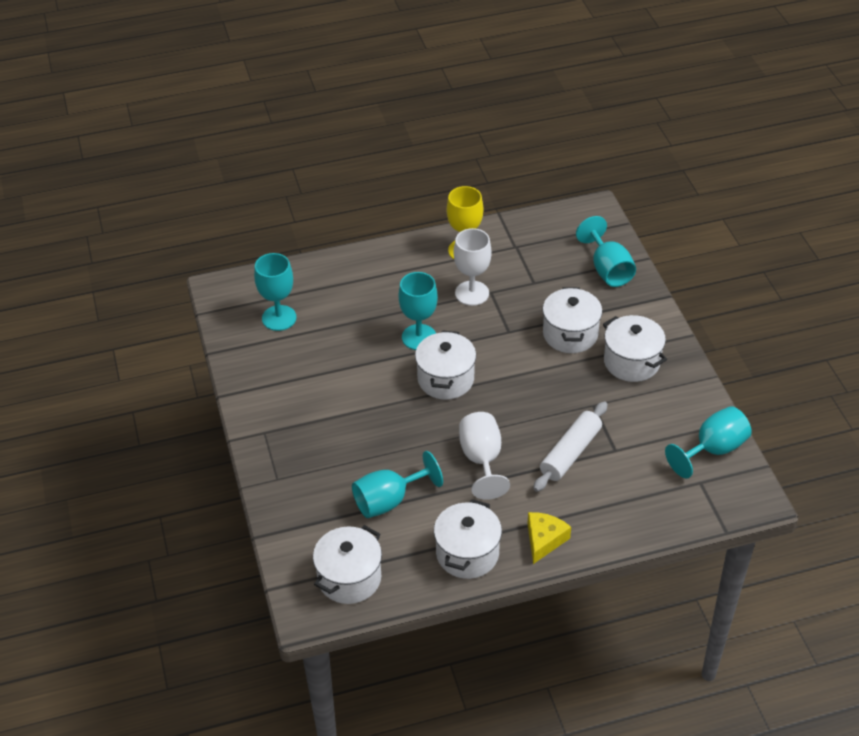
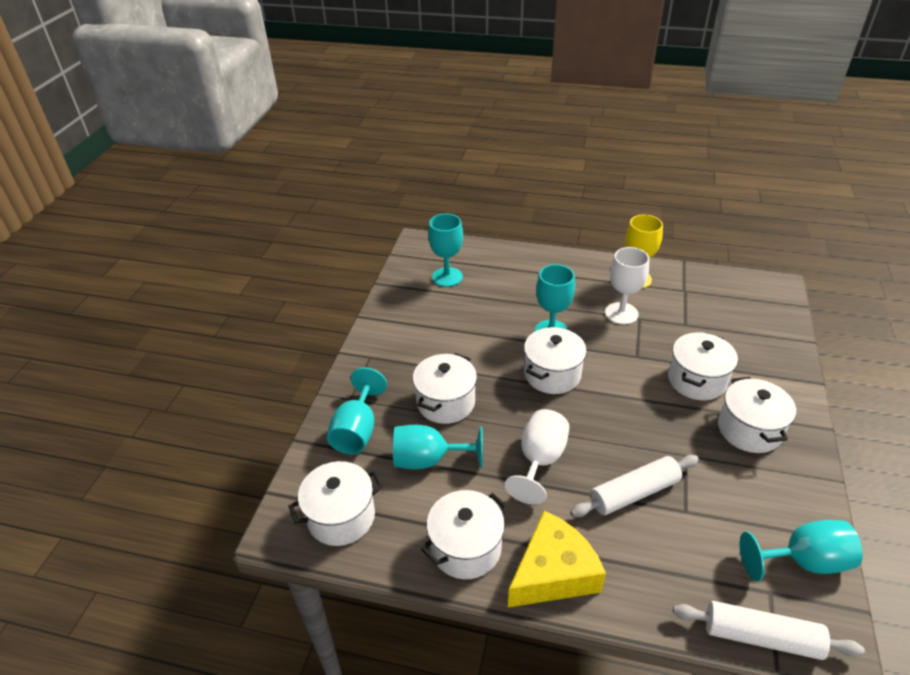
camera: 30 degrees right, 5 degrees down
(368, 445) = (446, 402): none -> white pot
(544, 540) = (553, 573): yellow cheese -> yellow cheese, size x1.63
(608, 269) = (766, 338): turquoise goblet -> turquoise goblet (357, 430)
(707, 515) = (761, 637): none -> white rolling pin

